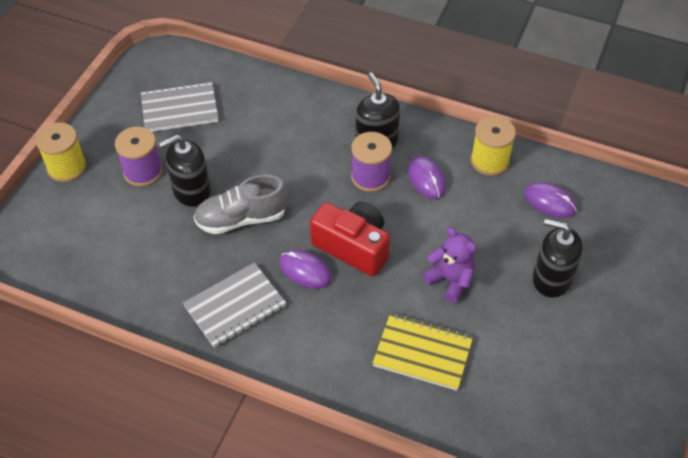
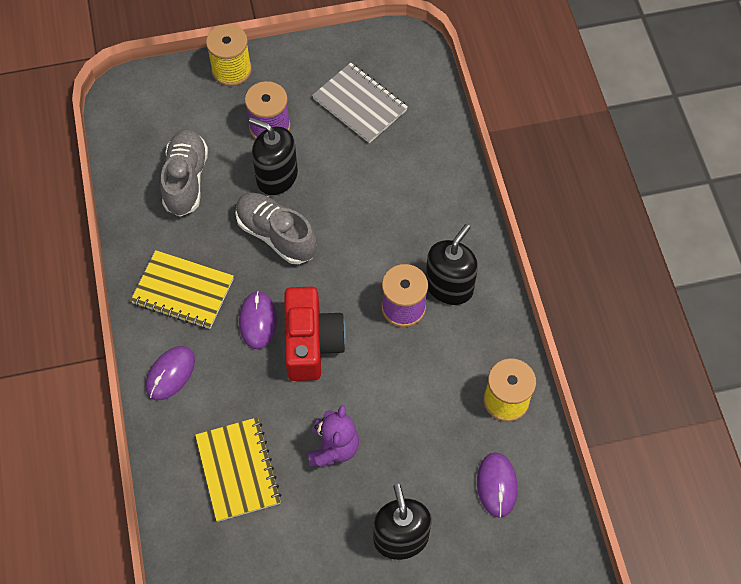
camera: 55 degrees right, 10 degrees up
(136, 250) = (186, 180): none -> grey shoe
(235, 306) = (183, 291): grey notebook -> yellow notebook
(426, 179) = (438, 357): purple mouse -> purple mouse (170, 374)

